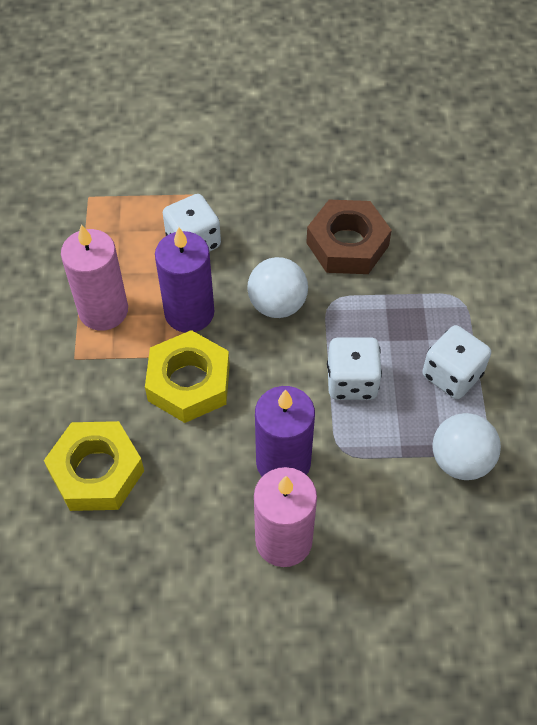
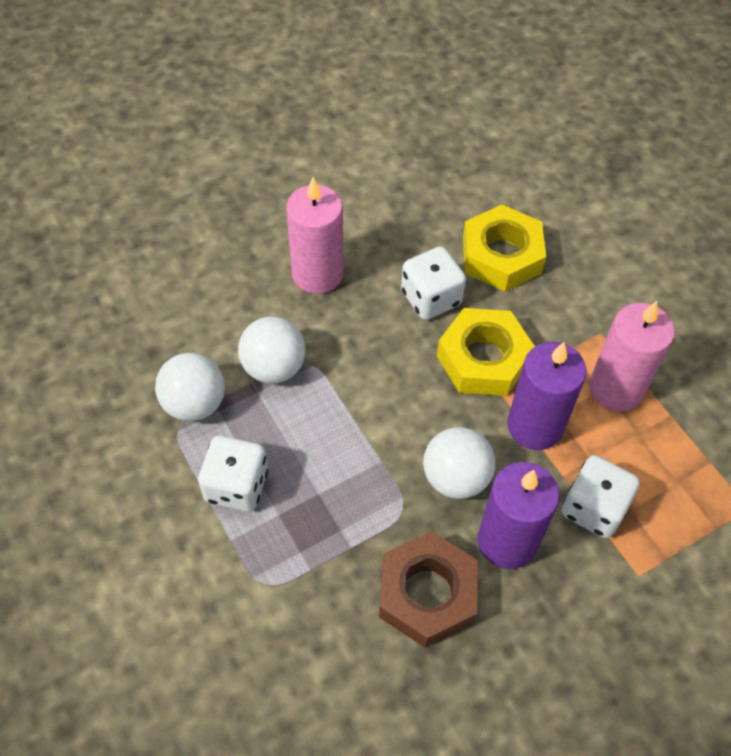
camera: 150 degrees right, 0 degrees up
(283, 462) = (354, 330): purple candle -> purple candle (507, 541)
(351, 381) = (334, 431): white dice -> white dice (431, 298)
(374, 461) = (274, 367): none -> white ball

